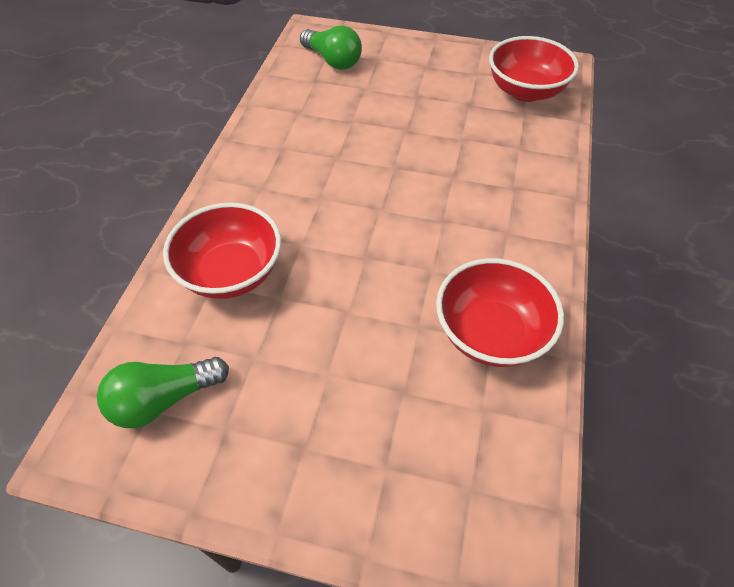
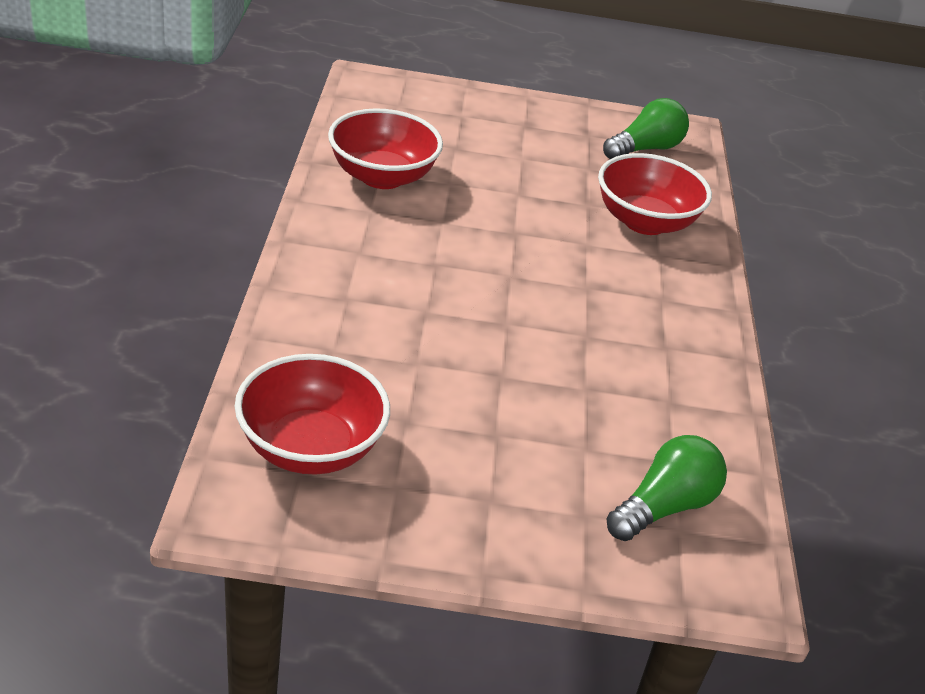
camera: 165 degrees right, 15 degrees down
(333, 60) = (664, 507): green light bulb -> green light bulb turned 105 degrees clockwise

